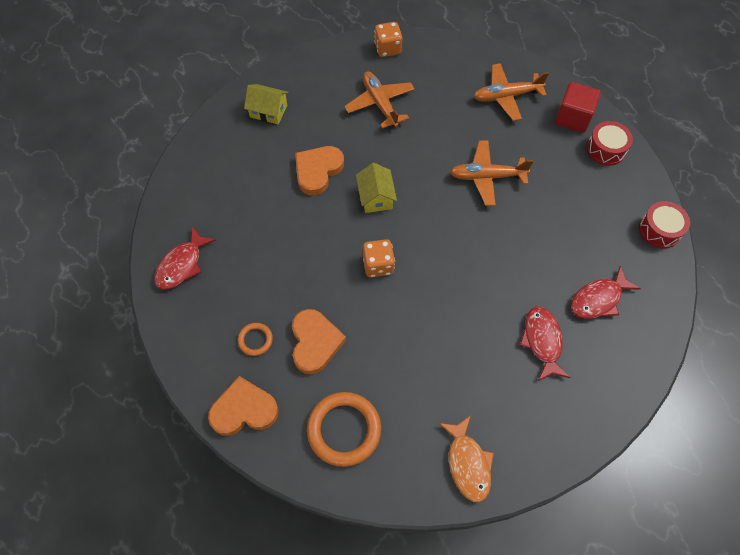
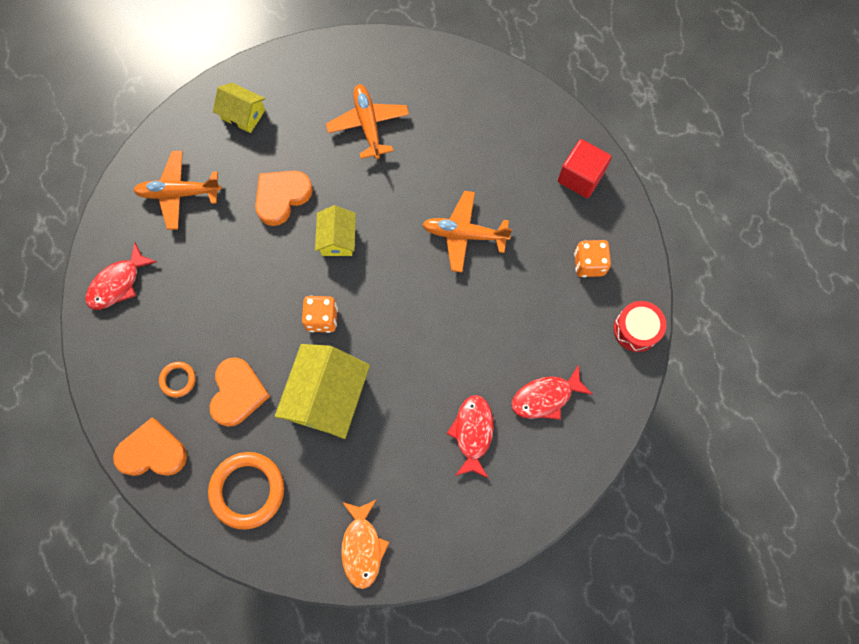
camera: 10 degrees right, 10 degrees up
(387, 49) = (393, 55): orange dice -> orange dice (589, 264)
(400, 332) = (327, 397): none -> yellow house
(506, 96) = (512, 138): orange plane -> orange plane (179, 193)
(605, 149) = (606, 222): red drum -> none

